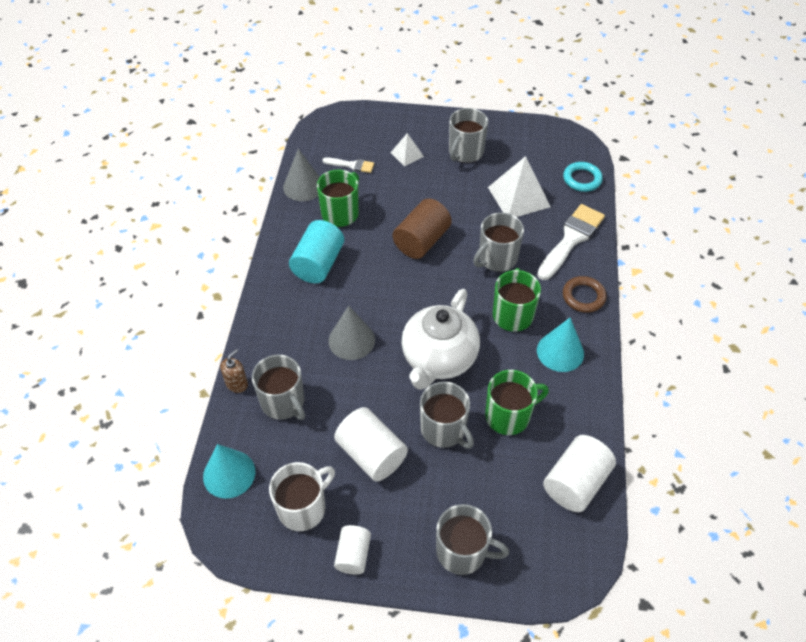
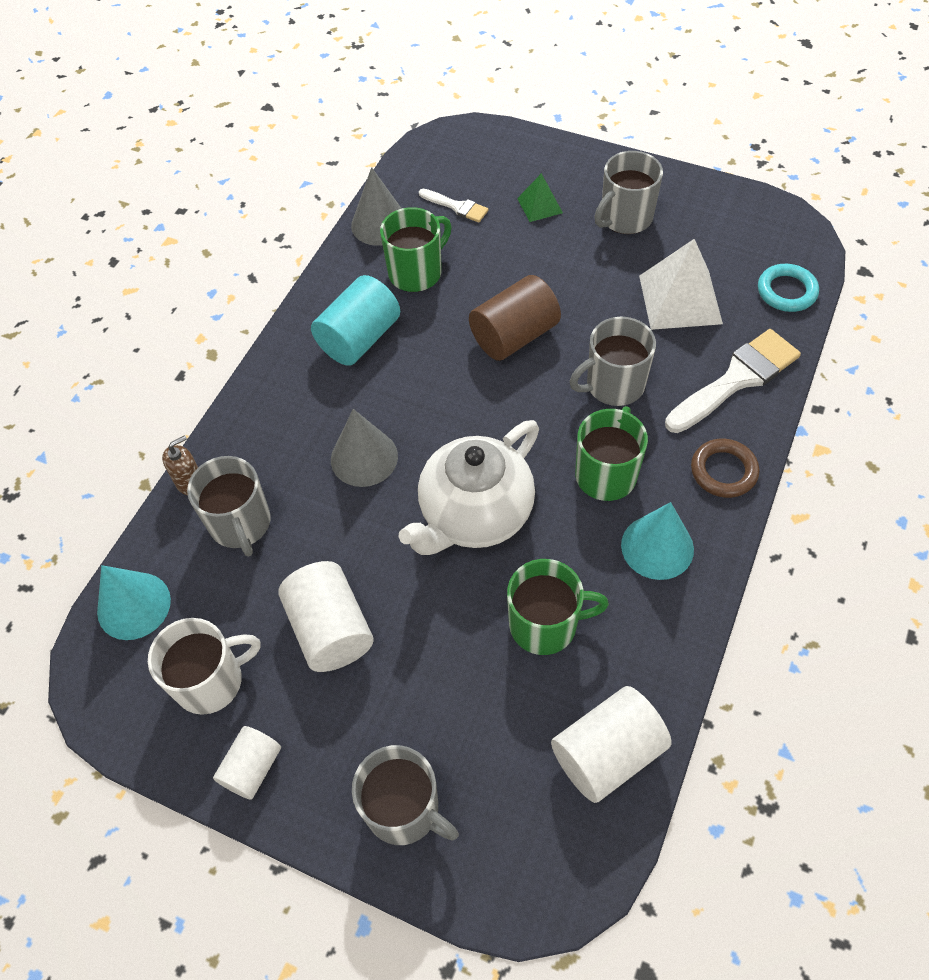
camera: 20 degrees right, 5 degrees up
(407, 154) = (539, 205): white pyramid -> green pyramid
(444, 430) = (444, 620): grey mug -> none

